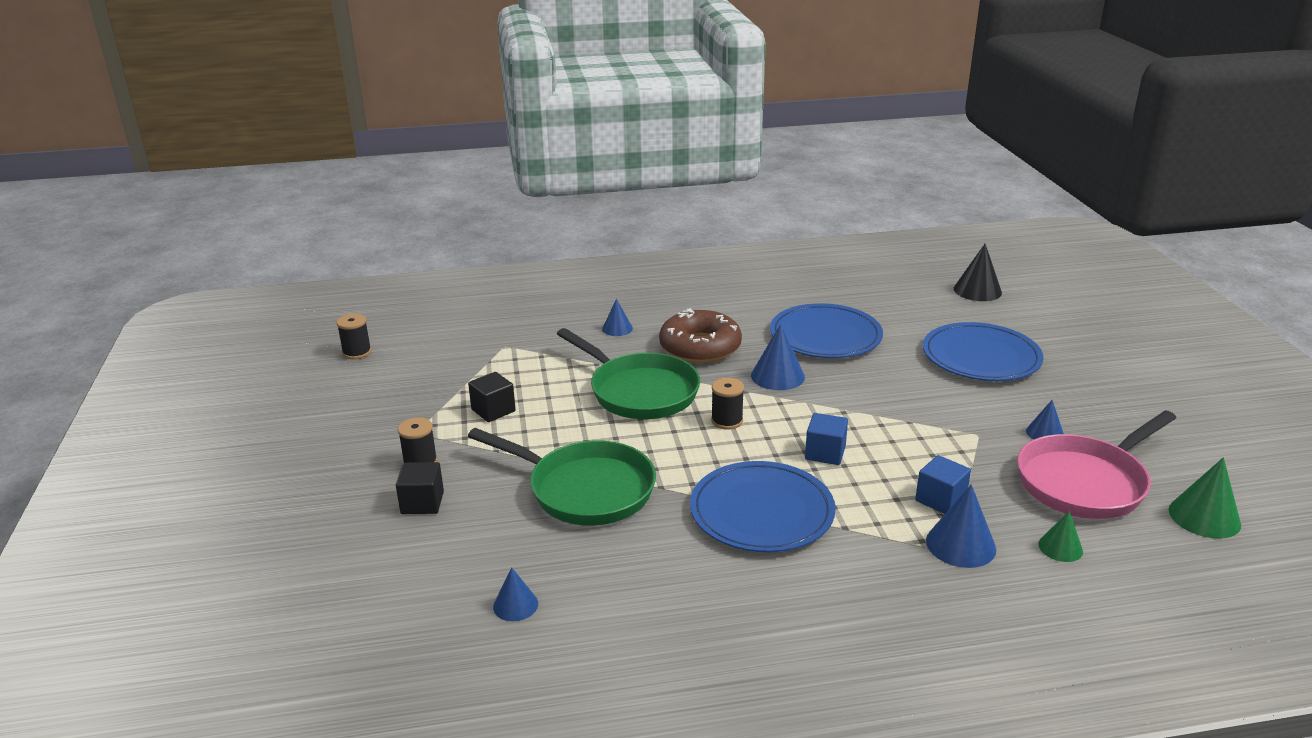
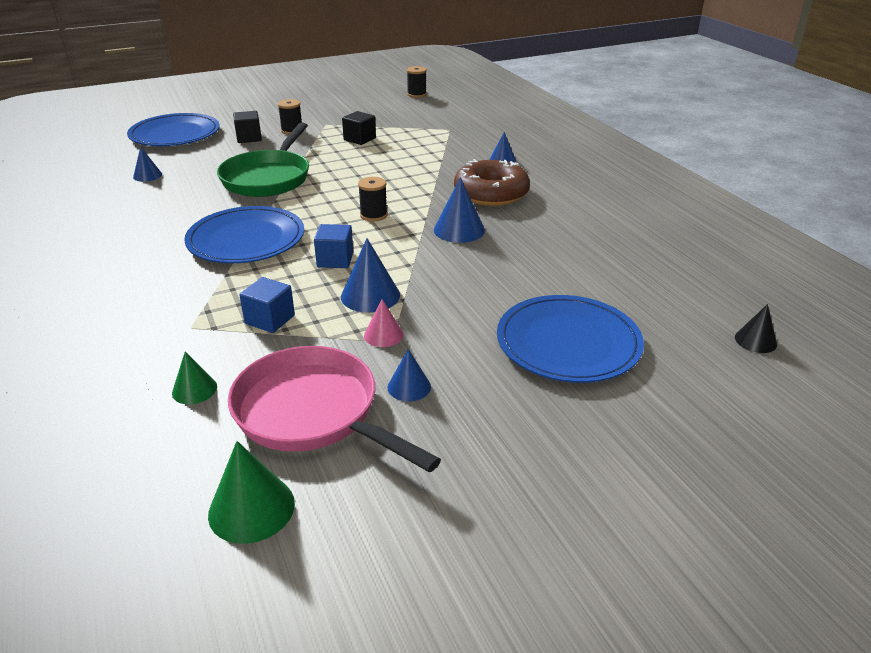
camera: 75 degrees right, 5 degrees up
(639, 391) = (405, 179): green pan -> none
(825, 336) = (553, 247): blue plate -> blue plate (175, 134)
(960, 545) = (201, 331): blue cone -> blue cone (370, 295)
(969, 438) = (383, 335): none -> pink cone
(977, 290) = (755, 340): black cone -> black cone, size x0.62

